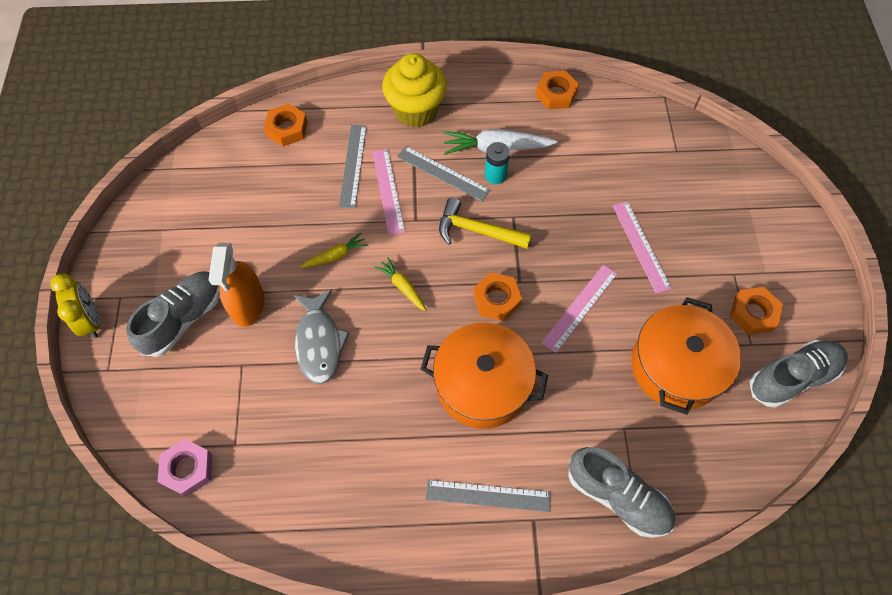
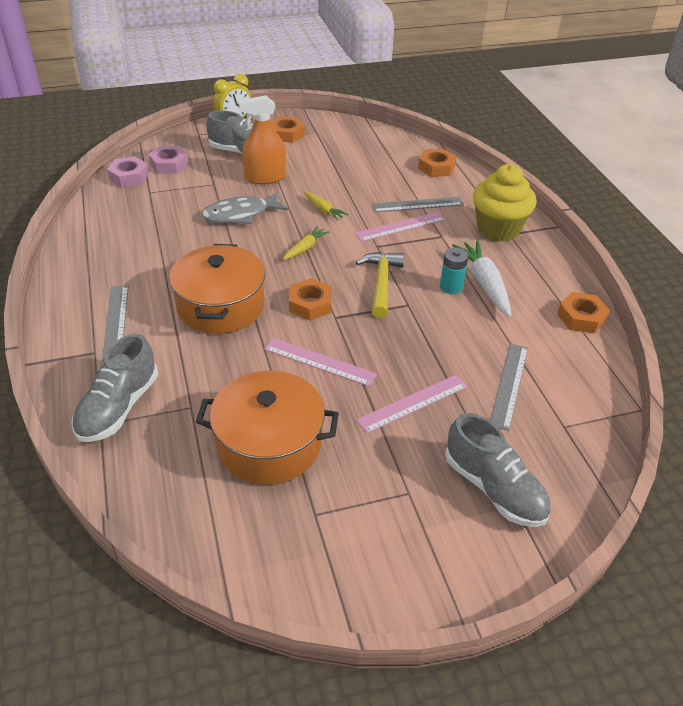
camera: 75 degrees right, 20 degrees down
(175, 414) = (169, 164): none -> pink nut
(443, 173) = (435, 254): grey ruler -> grey ruler (509, 385)
(753, 313) = (358, 514): orange nut -> orange nut (287, 134)
(792, 377) = (279, 559): grey shoe -> grey shoe (494, 488)

